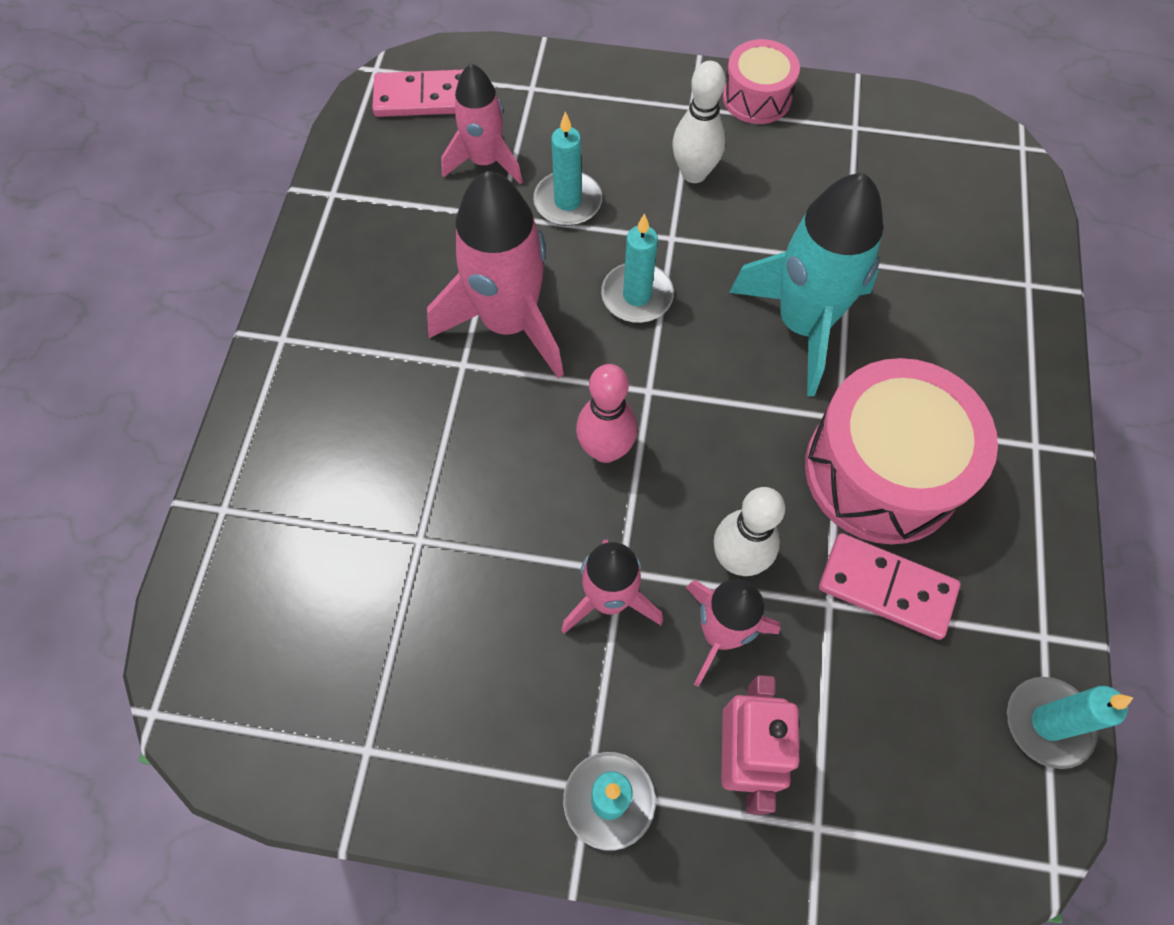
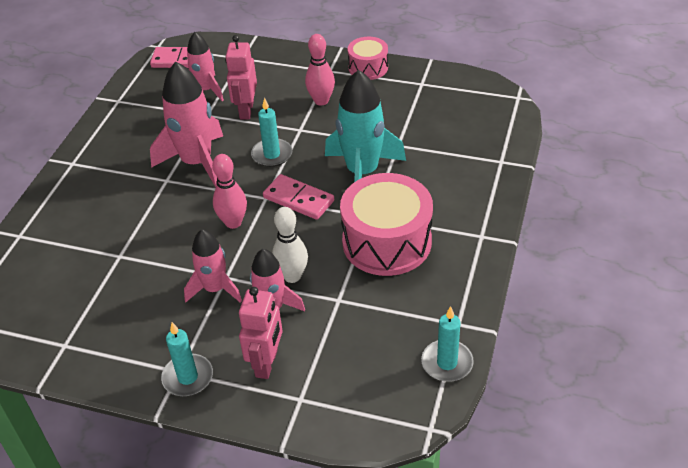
camera: 10 degrees right, 20 degrees down
(567, 202) = (246, 110): turquoise candle -> pink robot
(694, 173) = (321, 101): white bowling pin -> pink bowling pin
(886, 587) = (373, 295): pink domino -> pink domino (298, 199)

